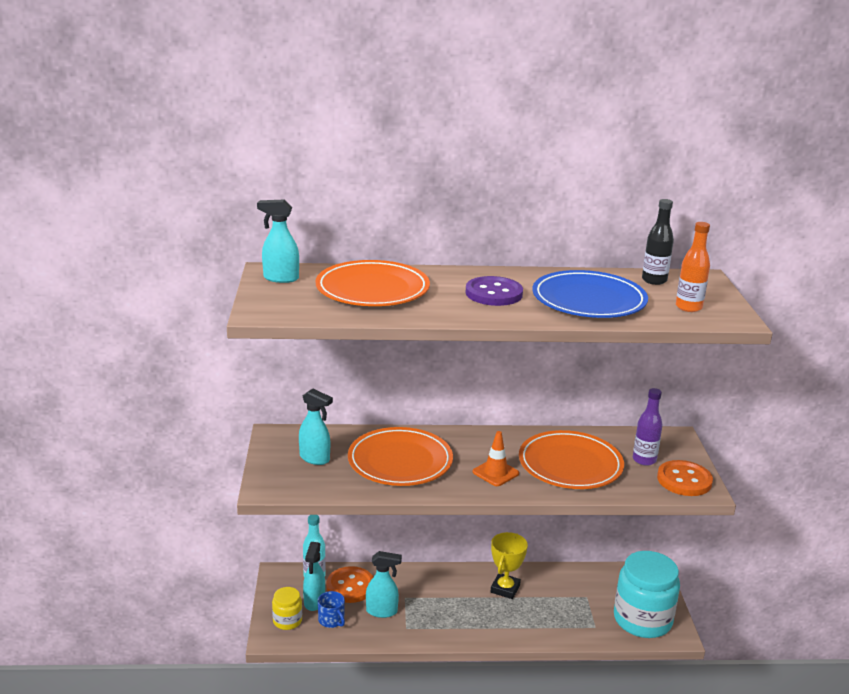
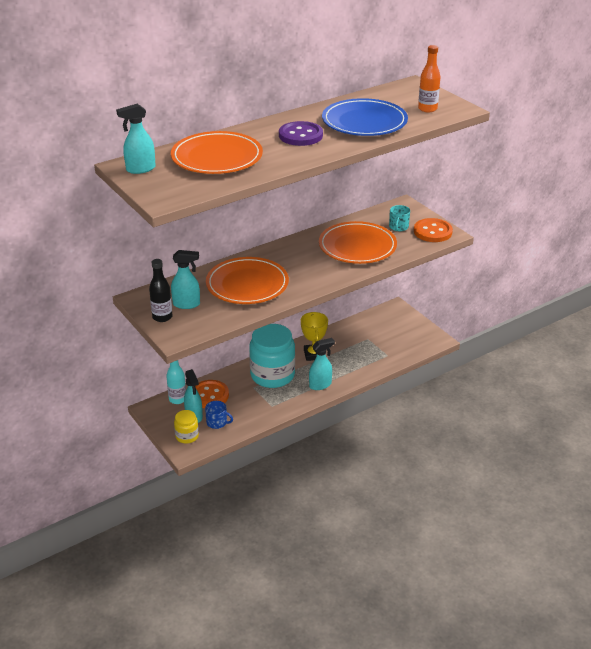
camera: 30 degrees left, 10 degrees up
(382, 611) = (246, 402): turquoise spray bottle -> turquoise spray bottle (320, 385)
(495, 473) = (317, 269): orange traffic cone -> none
(642, 620) = (411, 339): turquoise jar -> turquoise jar (272, 375)
(644, 460) = (398, 227): purple bottle -> turquoise mug
(654, 280) = (387, 95): black bottle -> black bottle (162, 317)

